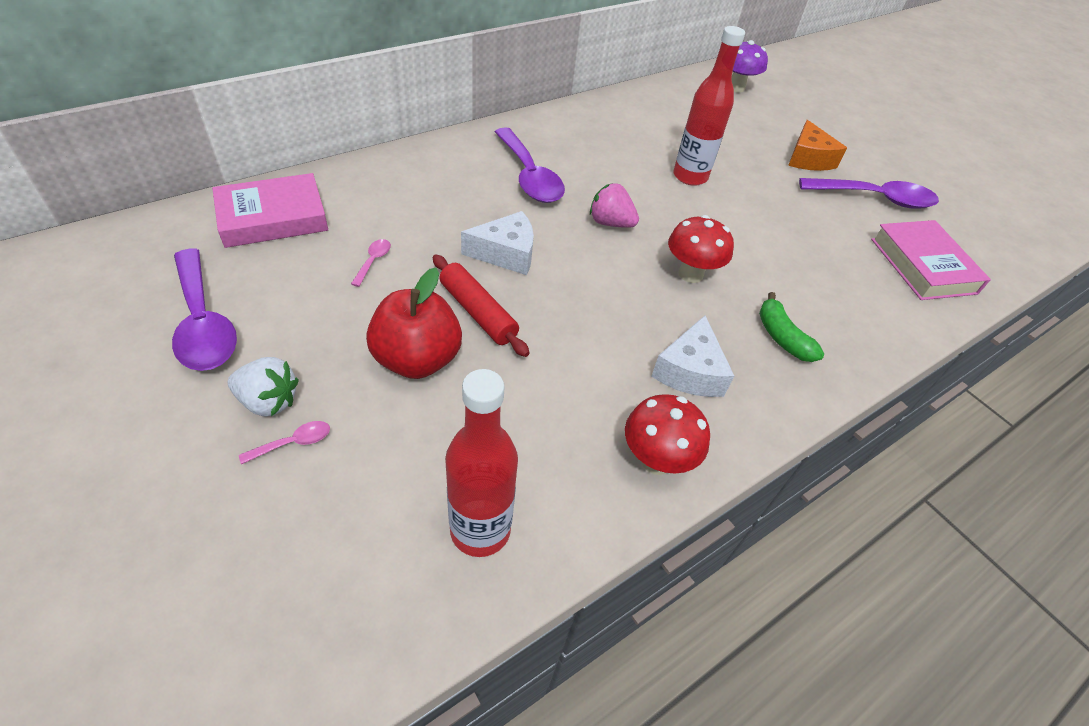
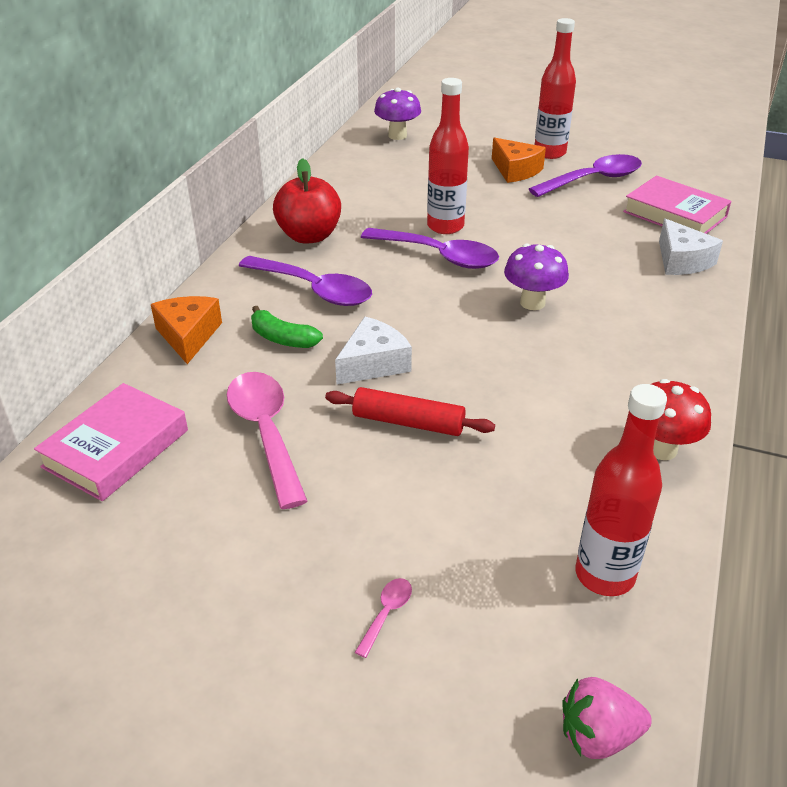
camera: 30 degrees left, 10 degrees down
(203, 323) = (172, 575): purple spoon -> purple spoon (439, 256)
(268, 401) = (322, 597): white strawberry -> none
(373, 261) = (266, 432): pink spoon -> pink spoon, size x2.43
(405, 165) = (188, 336): none -> orange cheese
(417, 359) = (405, 487): red apple -> red apple (309, 236)
(610, 223) = (427, 294): pink strawberry -> pink strawberry (598, 735)
(690, 274) = (532, 303): red mushroom -> purple mushroom
(690, 371) = (612, 374): white cheese -> white cheese (681, 261)
(782, 337) = (644, 314): green banana -> green banana (283, 339)
(859, 158) = (549, 153): none -> red bottle

